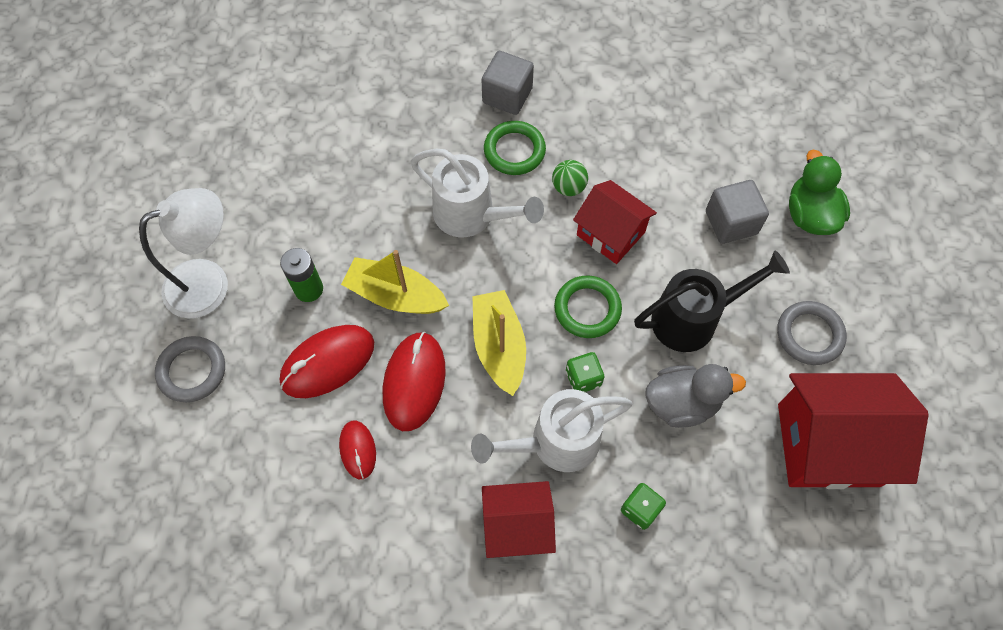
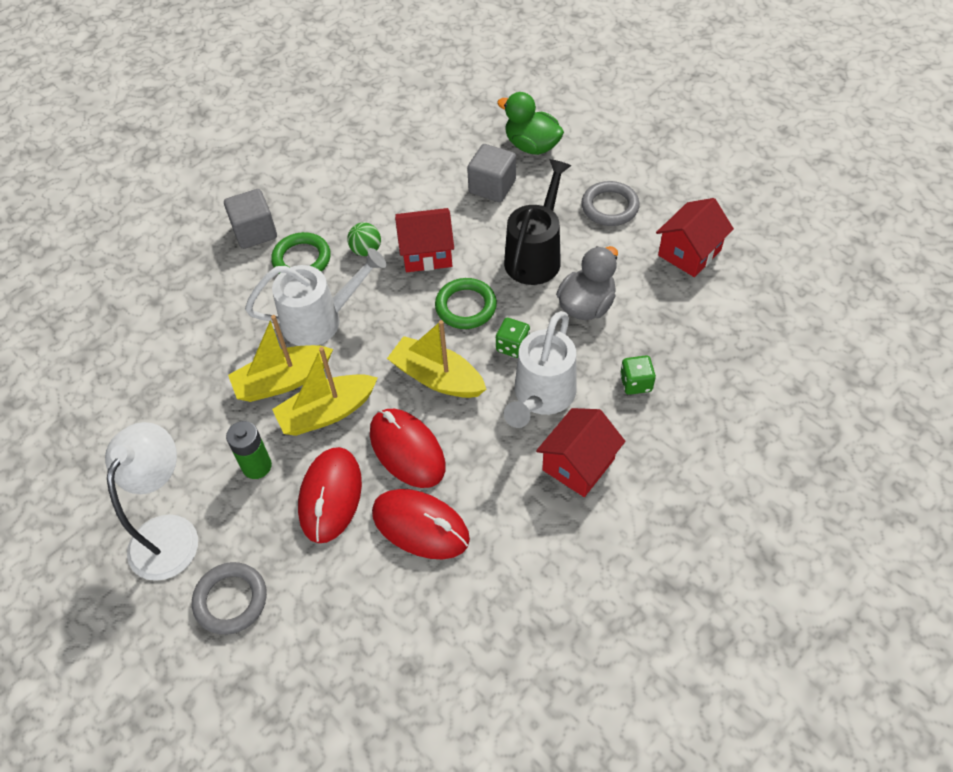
camera: 45 degrees left, 10 degrees down
(358, 450) = (420, 526): red mouse -> red mouse, size x1.75
(394, 240) = (283, 381): none -> yellow boat
(828, 444) = (689, 252): red house -> red house, size x0.62

